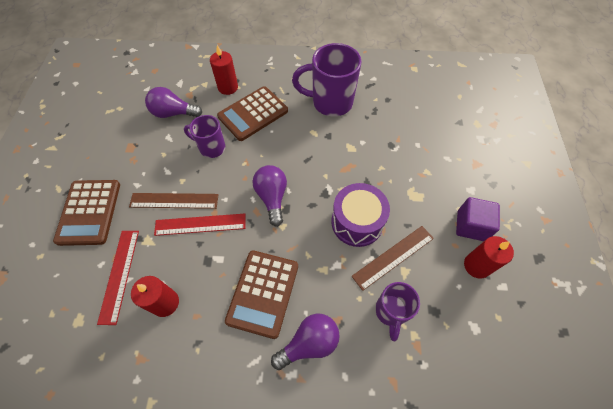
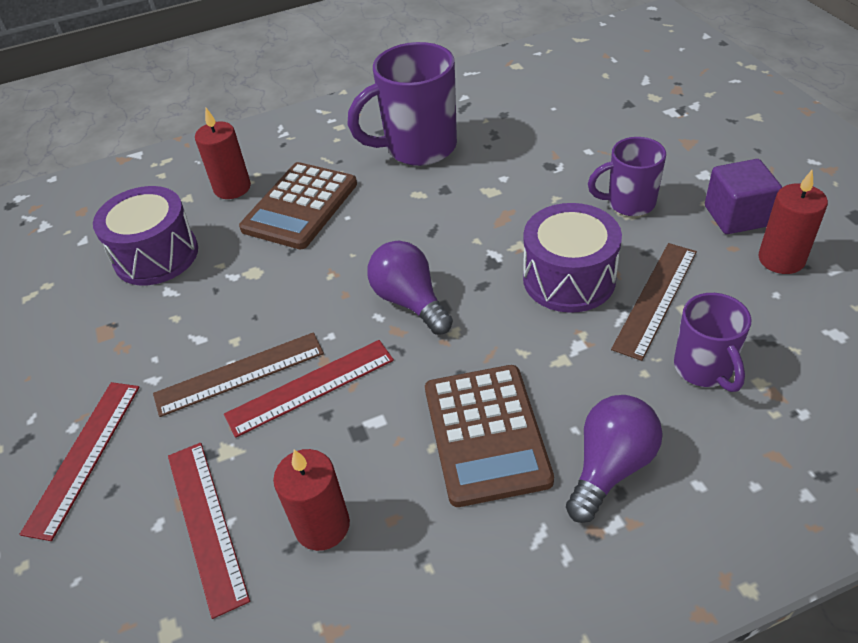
camera: 20 degrees left, 15 degrees down
(89, 212) = (84, 456): brown calculator -> red ruler
(173, 113) = (156, 255): purple light bulb -> purple drum
(211, 148) = (258, 276): purple mug -> purple mug (629, 203)

